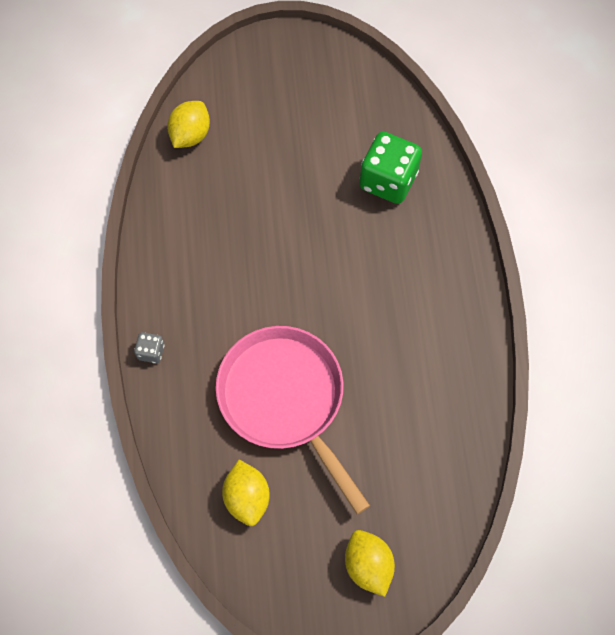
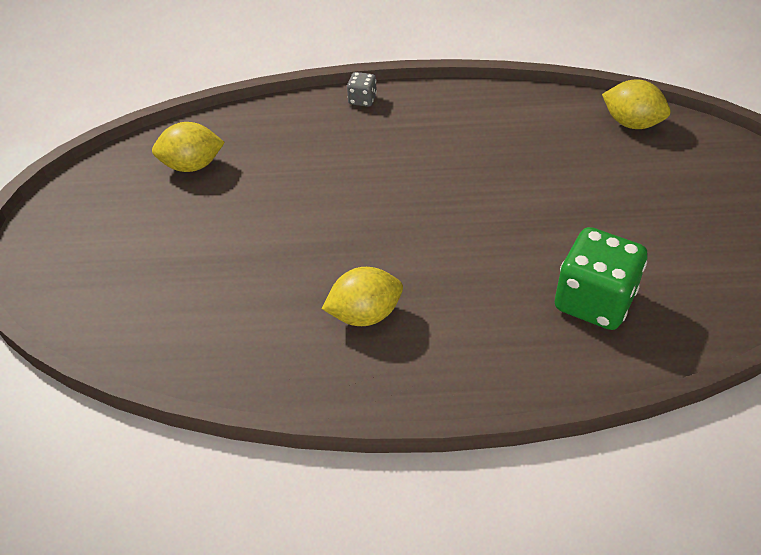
camera: 95 degrees right, 20 degrees down
(285, 400) = (293, 195): pink pan -> none
(368, 565) = (88, 257): yellow lemon -> yellow lemon (364, 314)

